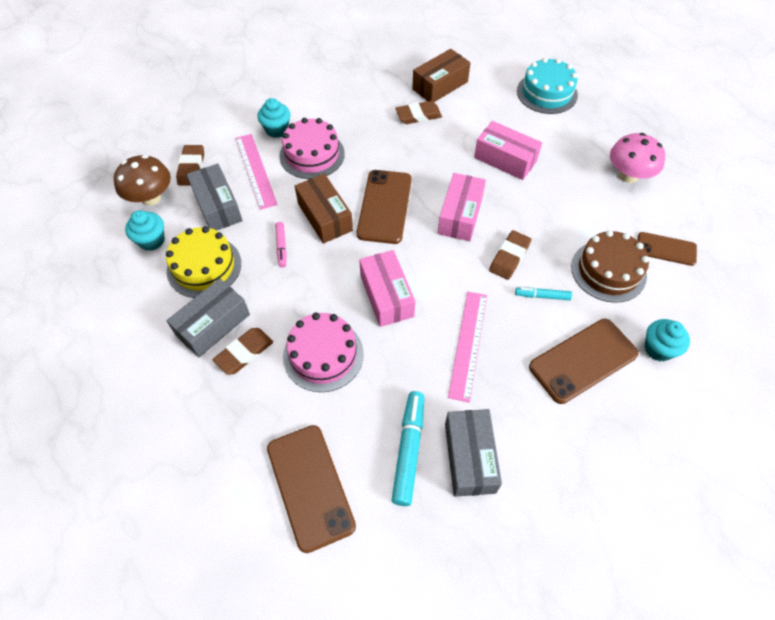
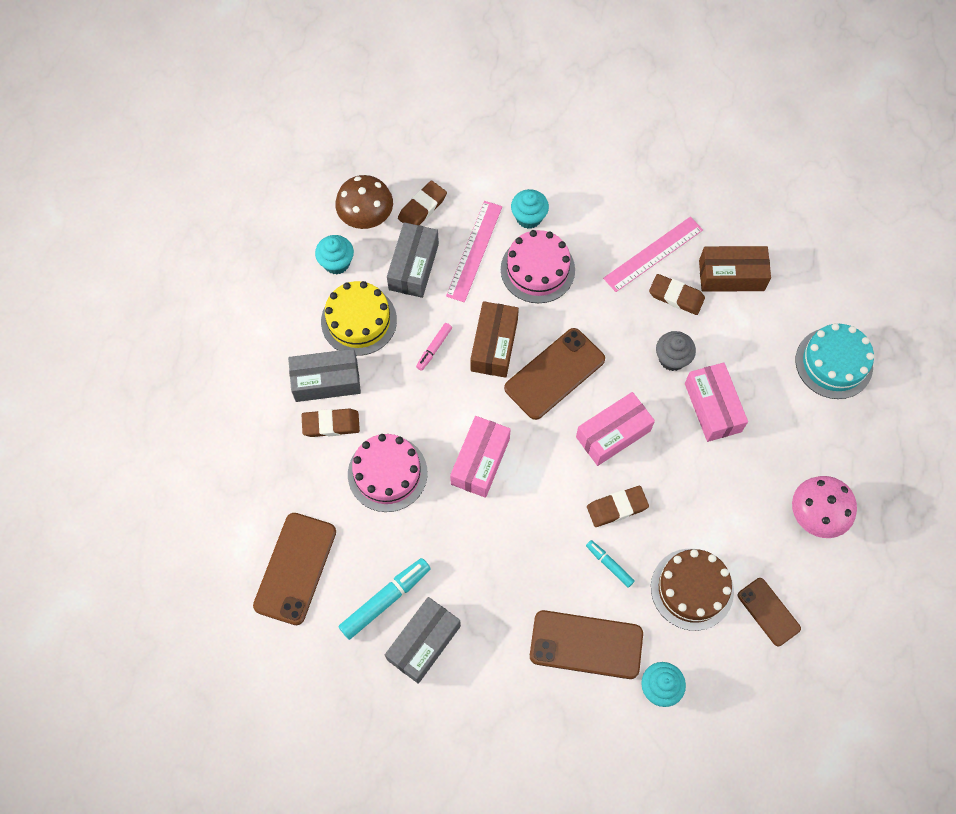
camera: 40 degrees right, 10 degrees up
(452, 149) = (672, 358): none -> grey cupcake
(468, 344) = (506, 555): pink ruler -> pink ruler (653, 254)

